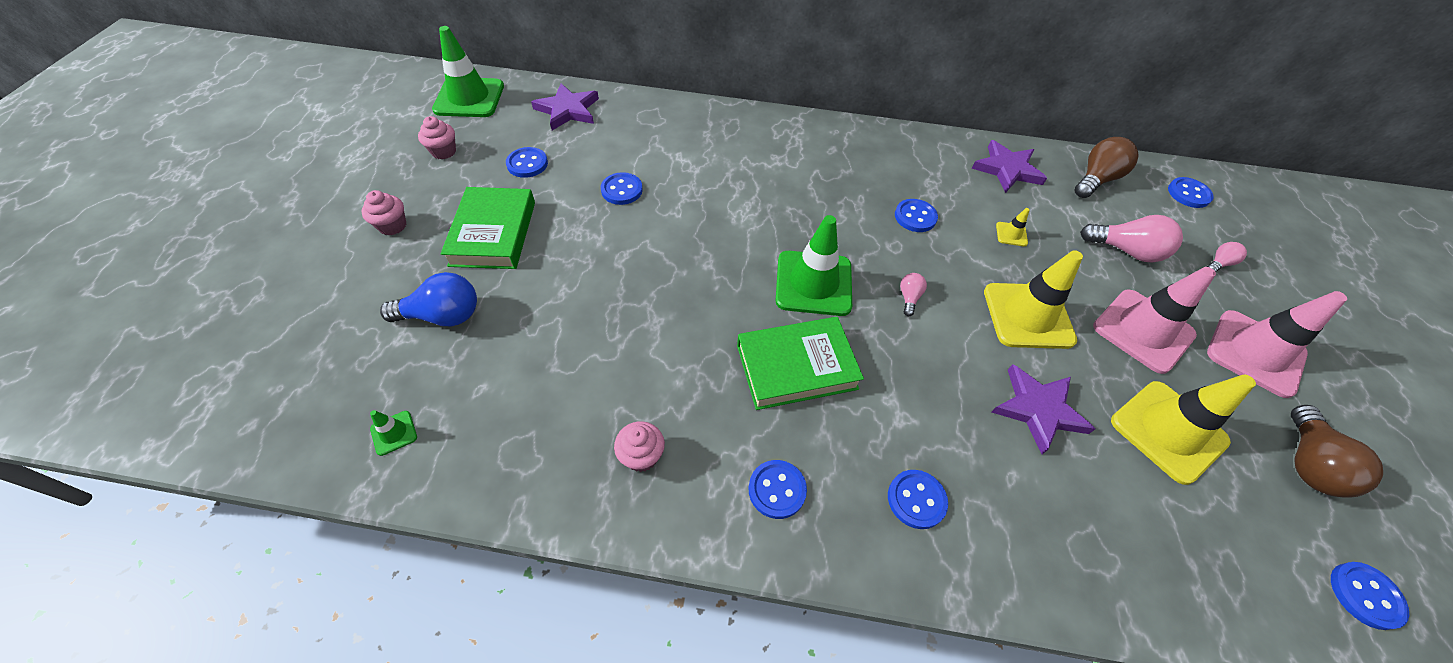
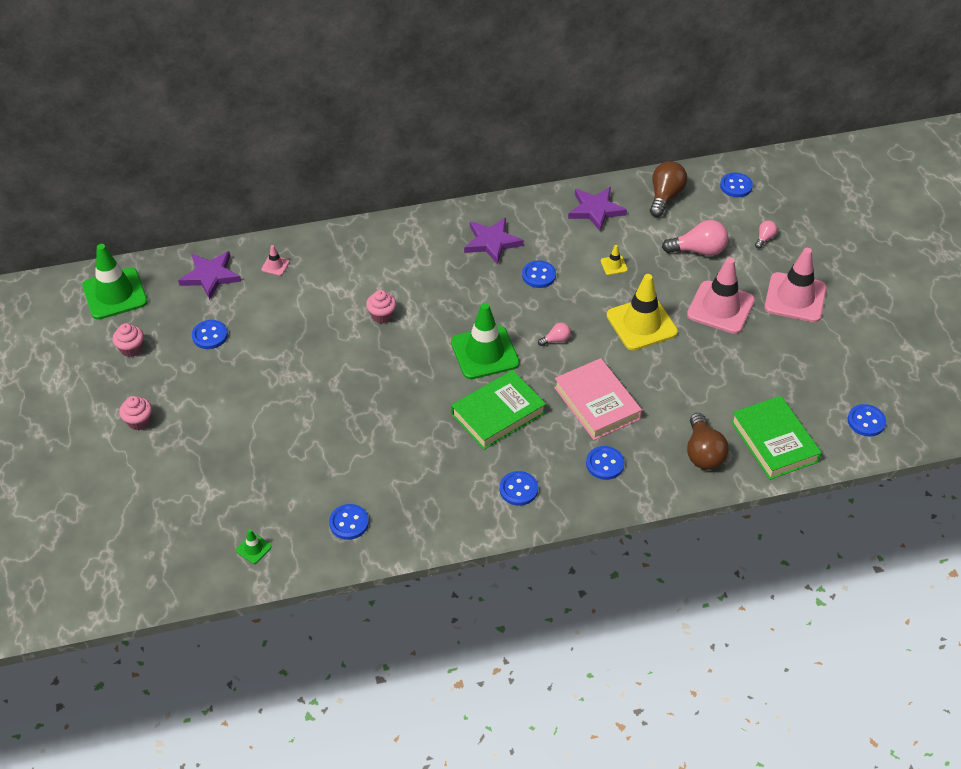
camera: 20 degrees left, 5 degrees down
(443, 316) = (230, 469): blue light bulb -> none
(493, 233) = (223, 399): green book -> green book (774, 441)
(622, 190) = (301, 331): blue button -> blue button (349, 523)
(636, 120) = (275, 265): none -> pink traffic cone
(641, 456) = (424, 502): pink cupcake -> pink cupcake (382, 316)
(909, 298) = (556, 340): pink light bulb -> pink light bulb turned 75 degrees clockwise
(934, 401) = (597, 403): none -> pink book
(1038, 409) = (664, 384): purple star -> purple star (492, 242)
(1168, 431) = (747, 369): yellow traffic cone -> none
(1307, 463) = (831, 359): brown light bulb -> brown light bulb (703, 453)

